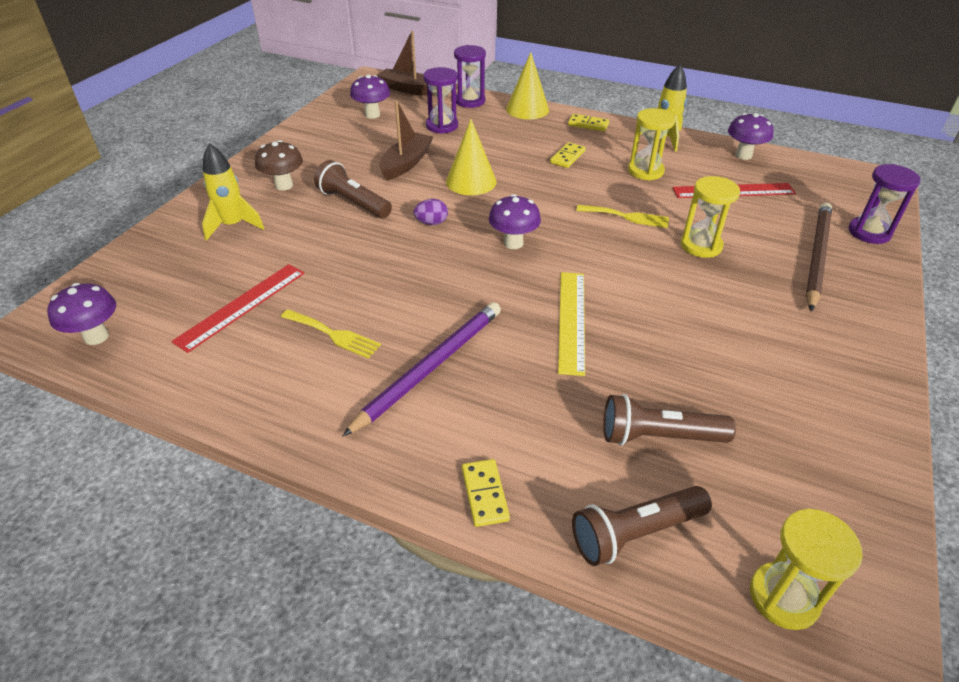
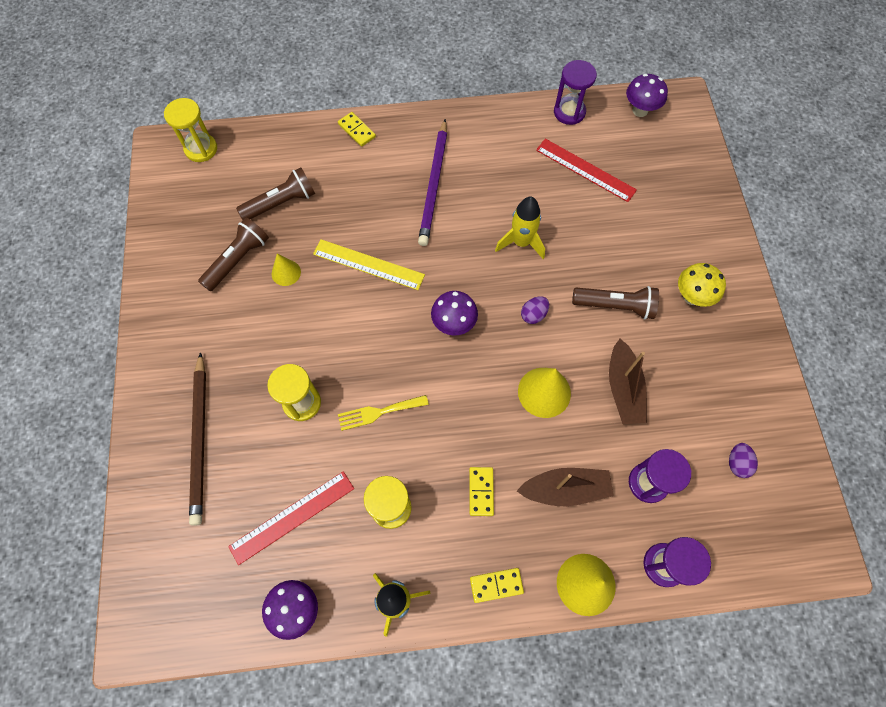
camera: 150 degrees right, 25 degrees up
(233, 225) = (674, 232): yellow rocket -> yellow rocket (521, 242)
(242, 306) = (585, 170): red ruler -> red ruler turned 60 degrees counterclockwise
(284, 185) = (691, 297): brown mushroom -> yellow mushroom
(333, 334) = (509, 178): yellow fork -> none
(372, 115) = (737, 463): purple mushroom -> purple egg
(409, 89) = (755, 553): brown boat -> brown boat (565, 489)
(572, 320) = (368, 264): yellow ruler -> yellow ruler turned 45 degrees counterclockwise
(635, 533) = (276, 146): brown flashlight -> brown flashlight (238, 260)
(681, 352) = (286, 272): none -> yellow cone
(869, 232) = (152, 508): purple hourglass -> purple hourglass (569, 112)

